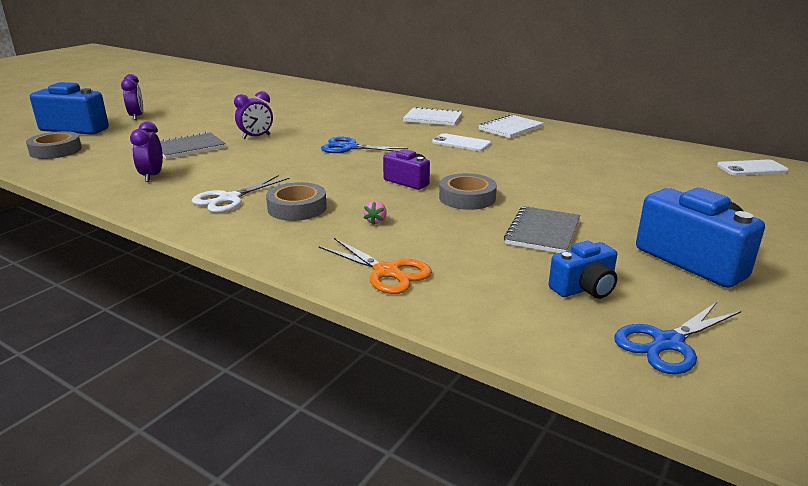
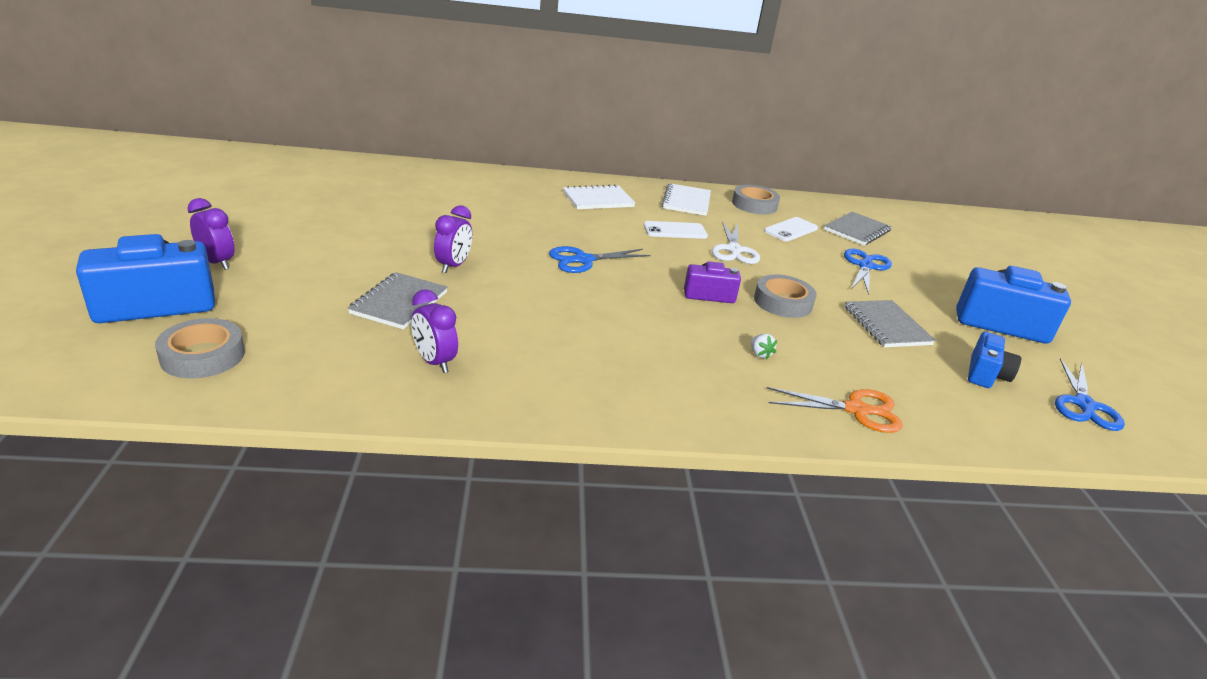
camera: 40 degrees left, 5 degrees up
(229, 199) = (583, 369): white scissors -> white scissors (734, 250)
(297, 208) = (669, 360): grey tape -> grey tape (754, 205)
(376, 221) = (760, 354): pink strawberry -> white strawberry
(611, 192) = (865, 266): none -> blue scissors
(659, 168) = (857, 230): none -> grey notebook
(751, 168) = (907, 217): white phone -> white phone (791, 230)

